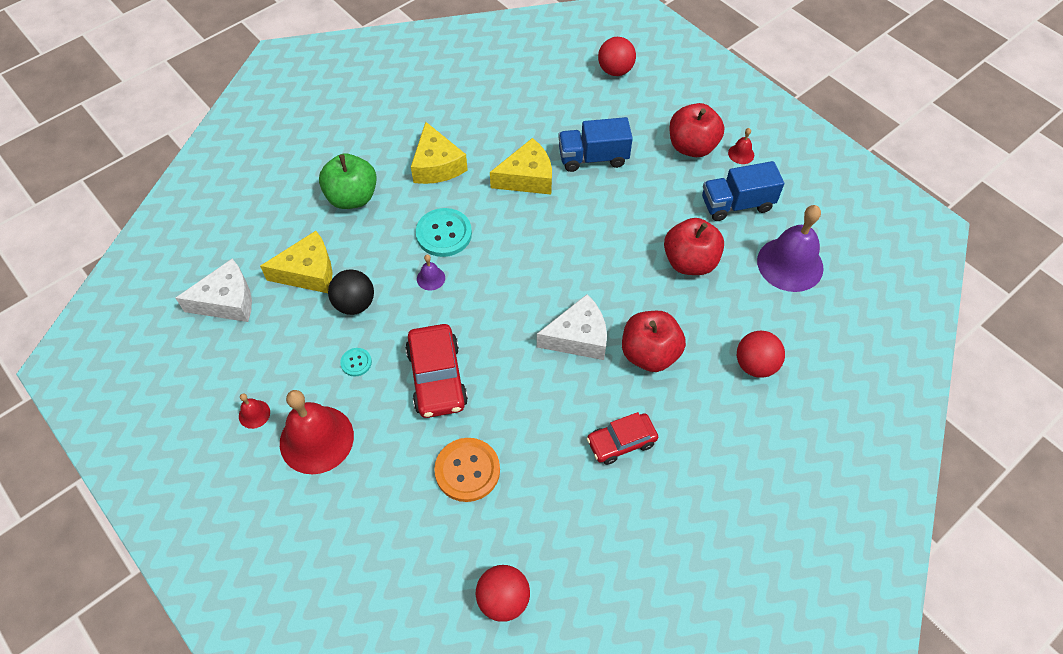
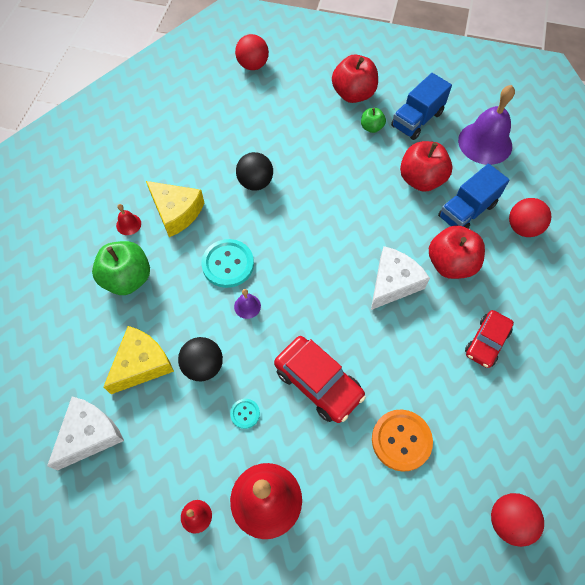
camera: 35 degrees left, 5 degrees up
(527, 177) = (255, 182): yellow cheese -> black ball
(593, 158) = (291, 140): blue truck -> blue truck (467, 211)
(682, 187) = (371, 127): none -> green apple
(741, 154) = (390, 82): red bell -> red bell (128, 224)

